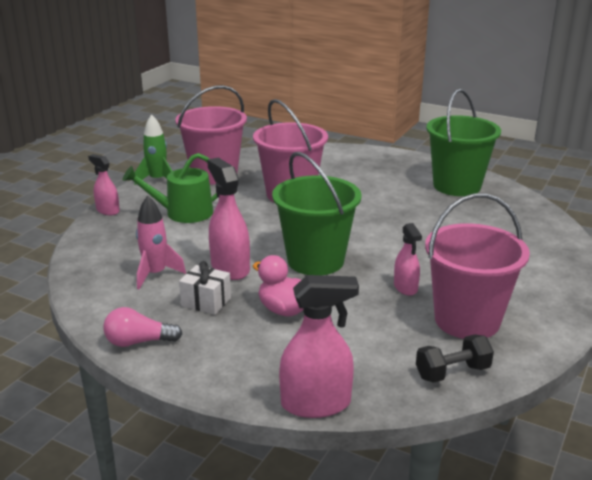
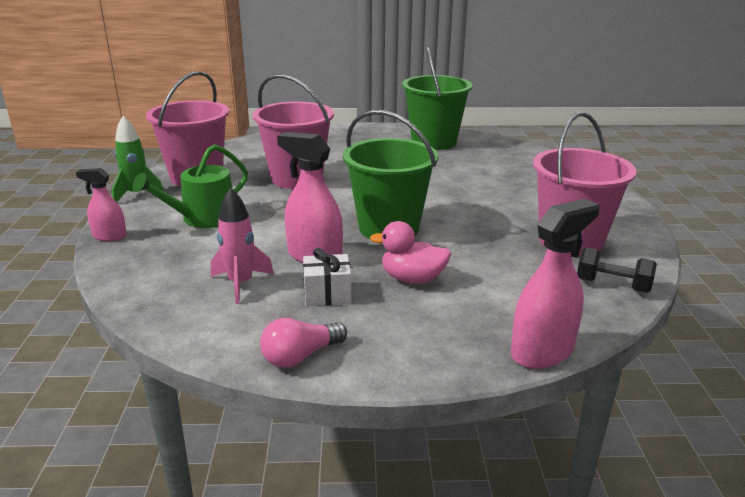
camera: 30 degrees left, 0 degrees up
(405, 287) = (492, 229): pink spray bottle -> none
(452, 372) = (612, 285): black dumbbell -> black dumbbell turned 75 degrees clockwise

